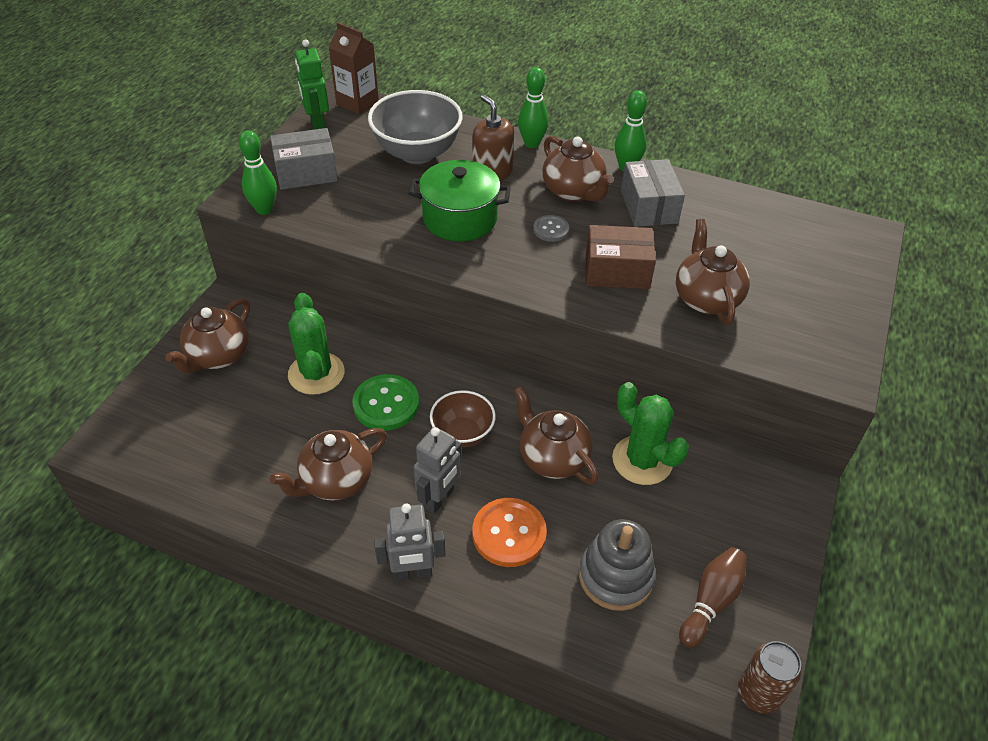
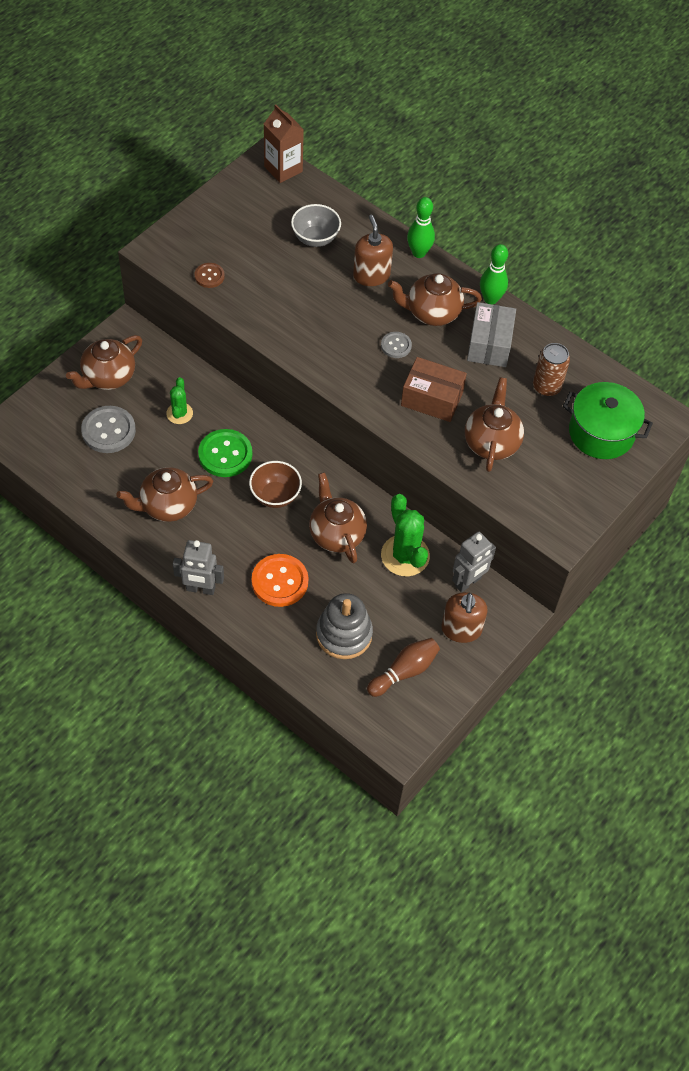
camera: 15 degrees right, 10 degrees up
(235, 414) = (108, 431): none -> grey button
(264, 209) = (171, 266): green bowling pin -> none
(306, 173) = (215, 236): grey box -> none
(312, 209) = (209, 276): none -> brown button
(316, 373) = (179, 413): green cactus -> green cactus, size x0.58
(317, 125) = (240, 186): green robot -> none
(417, 153) = (315, 238): grey bowl -> grey bowl, size x0.61
(439, 499) = (238, 541): grey robot -> grey robot (468, 582)
(460, 218) = (325, 315): green pot -> green pot (601, 433)
(573, 191) = (432, 312): brown teapot -> brown teapot turned 105 degrees clockwise
(749, 527) = (461, 629): none -> brown soap dispenser
(758, 694) = (406, 739): brown can -> brown can (546, 387)

